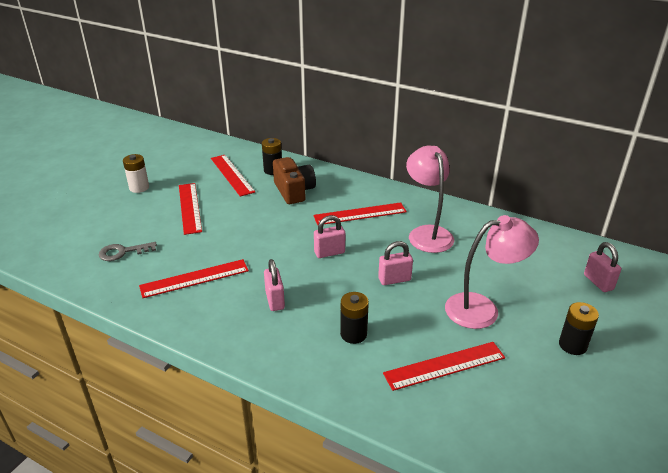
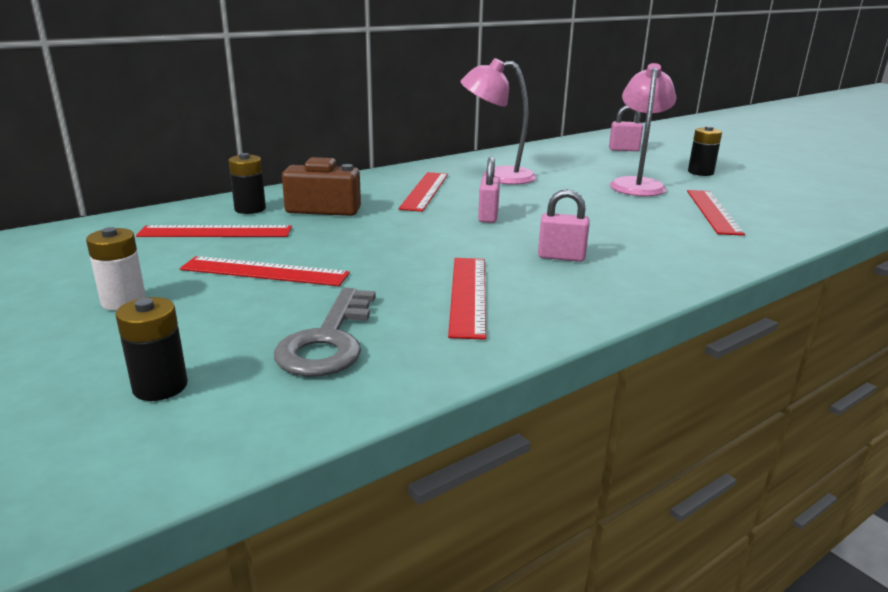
camera: 65 degrees left, 10 degrees down
(123, 252) = (328, 340): grey key -> grey key, size x1.55
(353, 334) = (649, 233): black battery -> black battery (160, 386)
(394, 279) = (566, 202): pink padlock -> none

